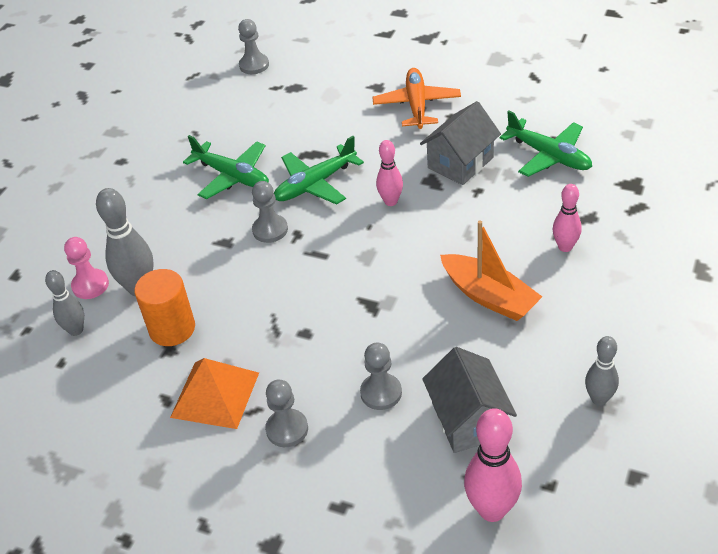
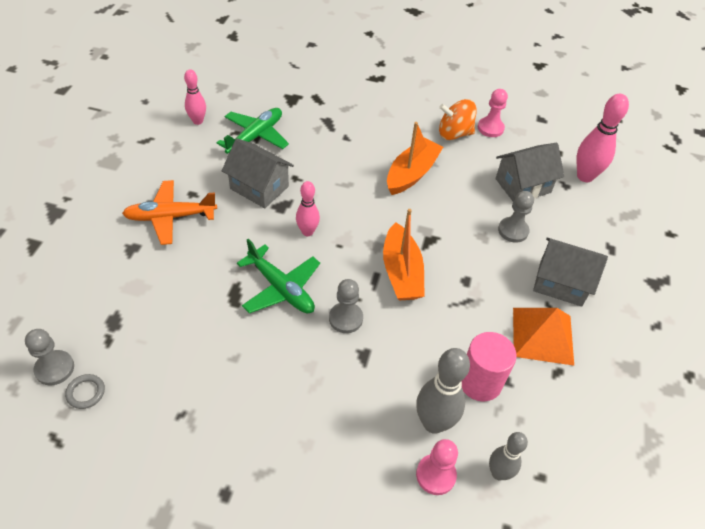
camera: 105 degrees left, 5 degrees up
(172, 329) = (480, 382): orange cylinder -> pink cylinder
(228, 83) = (86, 392): none -> grey ring
(232, 176) = (264, 362): green plane -> none
(287, 429) = (560, 283): grey pawn -> grey house
(324, 276) = (401, 272): none -> orange boat
(565, 247) = (358, 134): pink bowling pin -> pink bowling pin (198, 121)
(579, 351) = (454, 134): none -> orange spinning top
(599, 399) = (490, 128): grey bowling pin -> pink pawn

